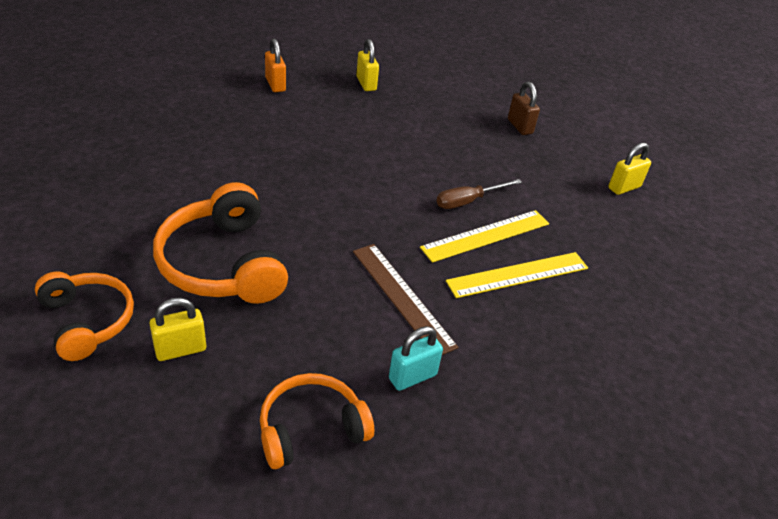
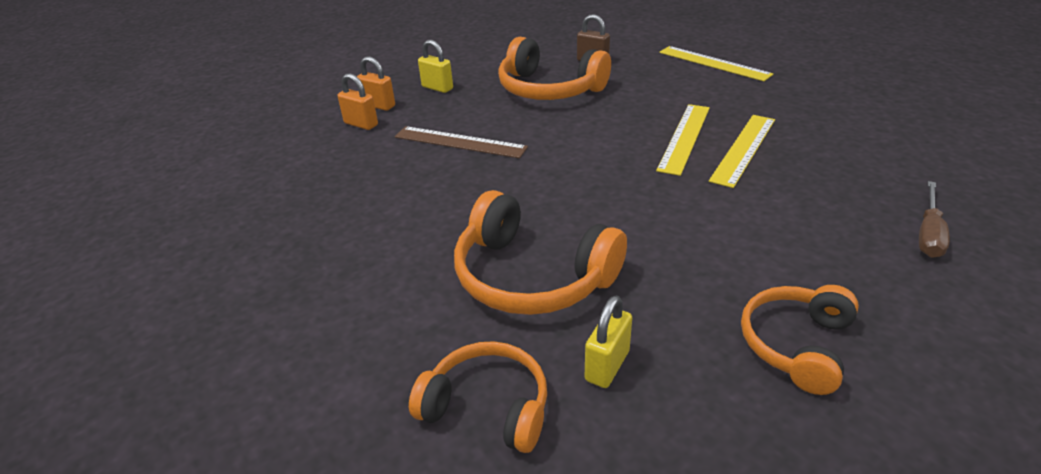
camera: 30 degrees left, 5 degrees down
(306, 76) = (379, 105): none -> orange padlock
(402, 297) = (700, 210): brown ruler -> brown ruler (460, 142)
(412, 377) = (794, 257): turquoise padlock -> none
(446, 132) = (549, 89): none -> orange headphones
(468, 201) = (637, 123): brown screwdriver -> brown screwdriver (928, 233)
(624, 187) = (714, 63): yellow padlock -> yellow ruler

